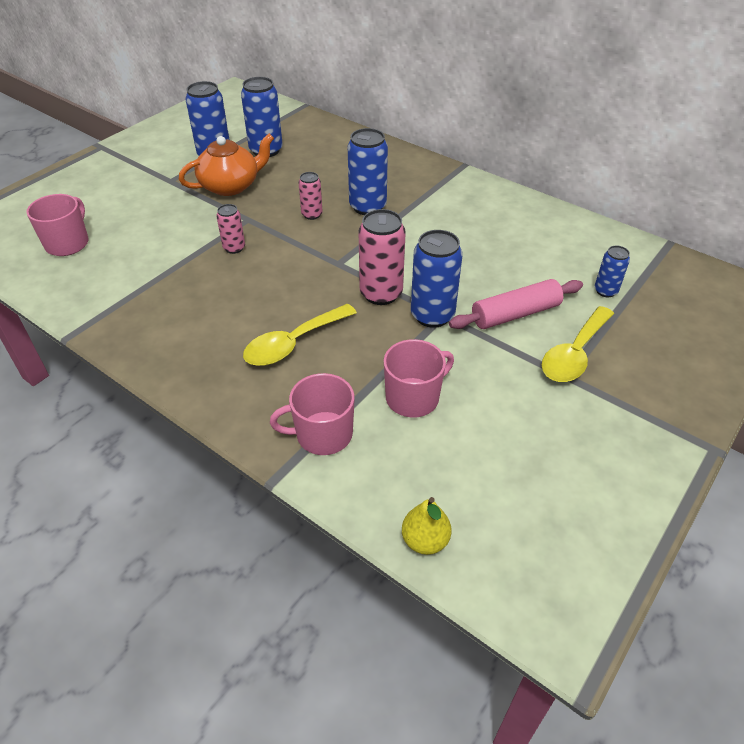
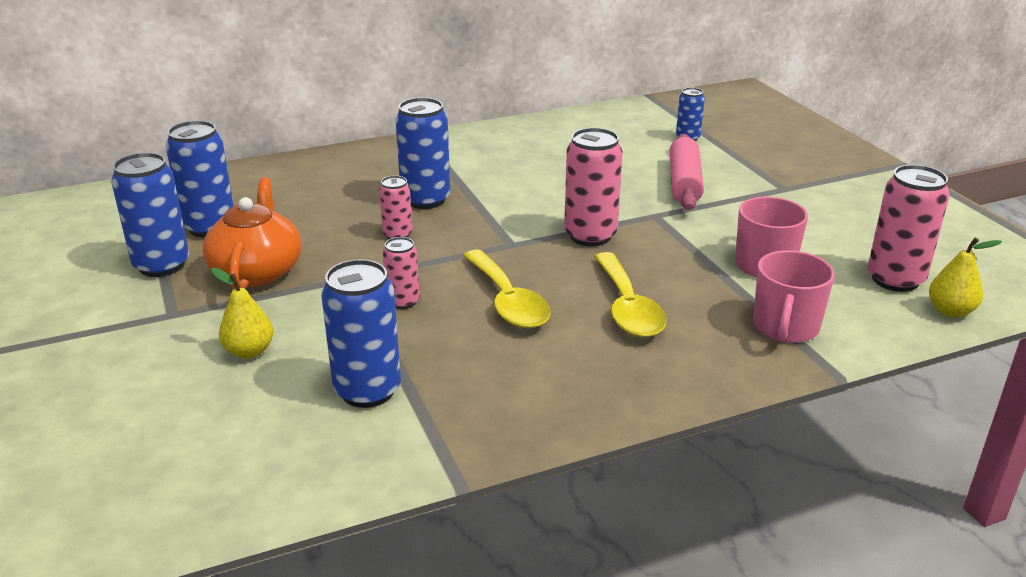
camera: 60 degrees left, 15 degrees down
(68, 243) = (215, 441): pink mug -> none
(150, 219) = (249, 351): none -> yellow pear
(432, 315) = (650, 220): blue can -> blue can (367, 391)
(454, 489) = (895, 279): none -> pink can
(574, 354) = (759, 177): yellow spoon -> yellow spoon (508, 301)

